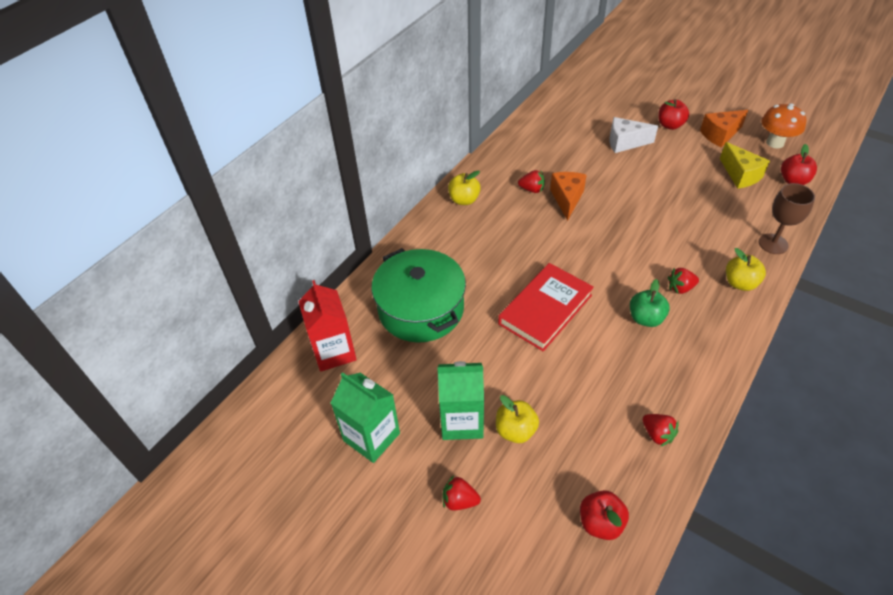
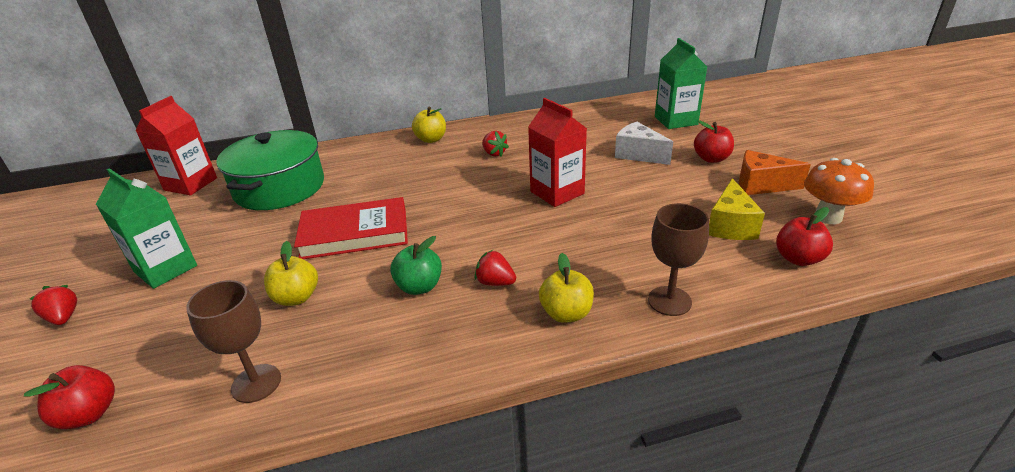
camera: 40 degrees right, 15 degrees down
(371, 437) = (110, 242): green carton -> green carton (675, 120)
(515, 430) = (179, 299): yellow apple -> yellow apple (296, 297)
(567, 199) = (511, 171): orange cheese -> none
(621, 202) = (557, 192): none -> red carton
(657, 434) = (256, 383): red strawberry -> brown goblet

